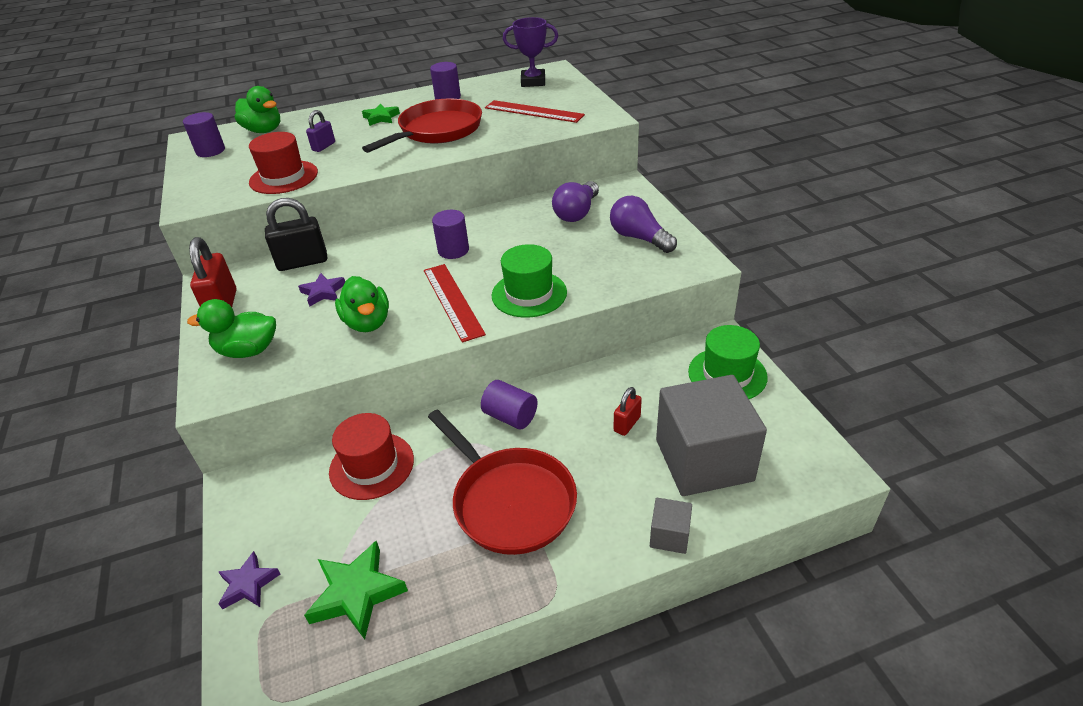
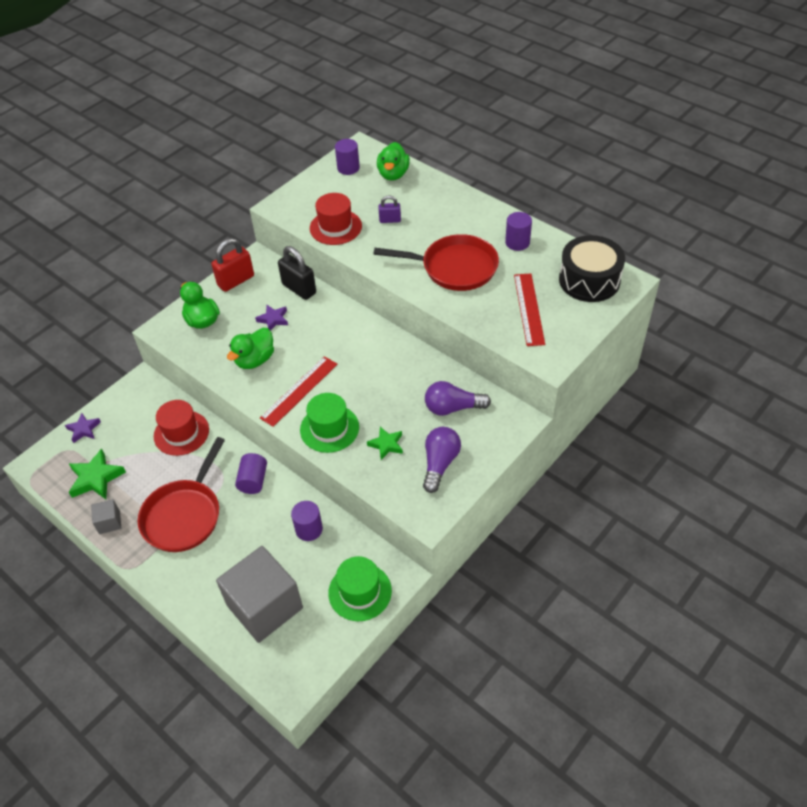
camera: 60 degrees right, 10 degrees up
(381, 118) = (455, 224): green star -> green star (386, 444)
(453, 250) = (357, 359): purple cylinder -> purple cylinder (309, 529)
(533, 82) = (589, 280): purple trophy -> black drum
(627, 424) = (277, 549): red padlock -> none
(669, 535) = (193, 610): grey cube -> grey cube (109, 522)

